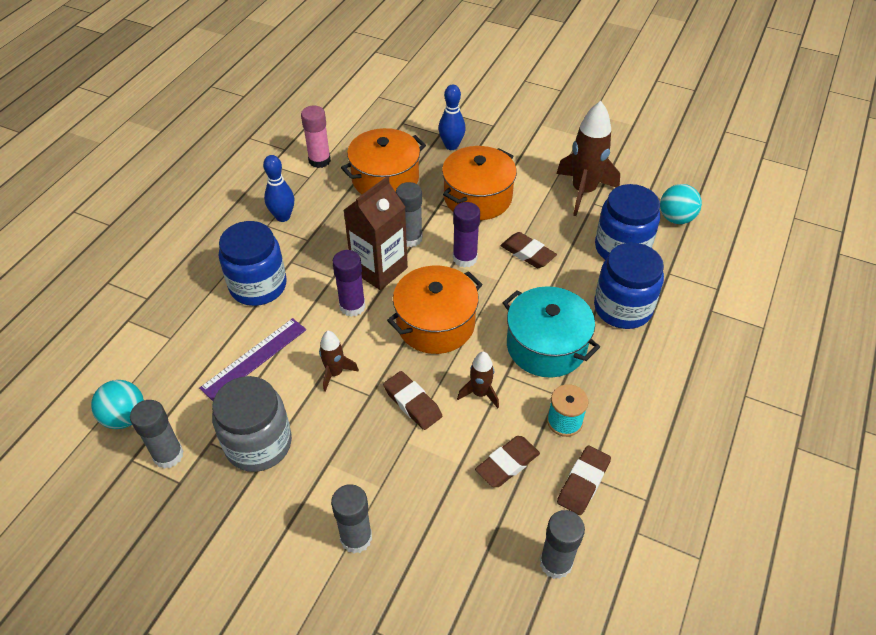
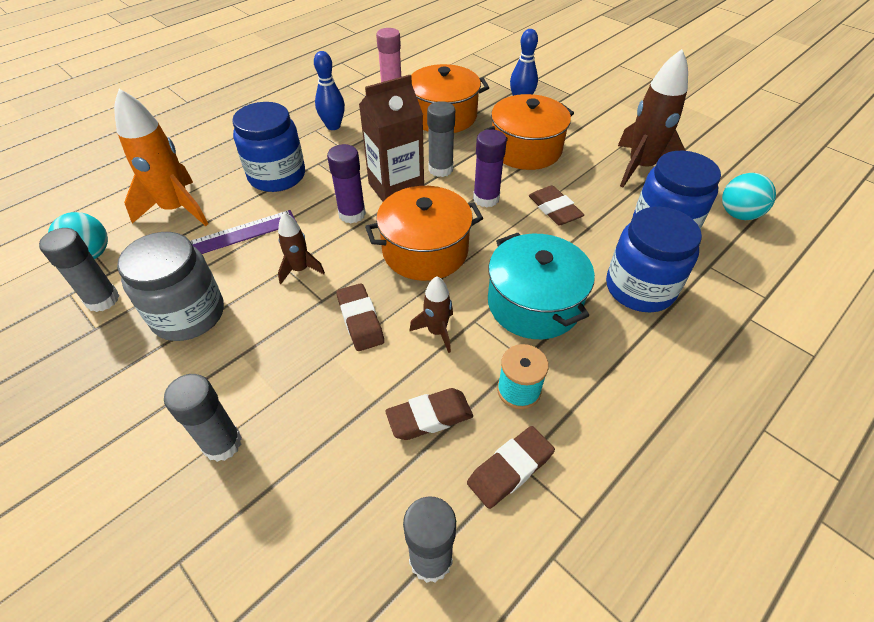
camera: 20 degrees right, 0 degrees up
(180, 347) = (177, 209): none -> orange rocket

